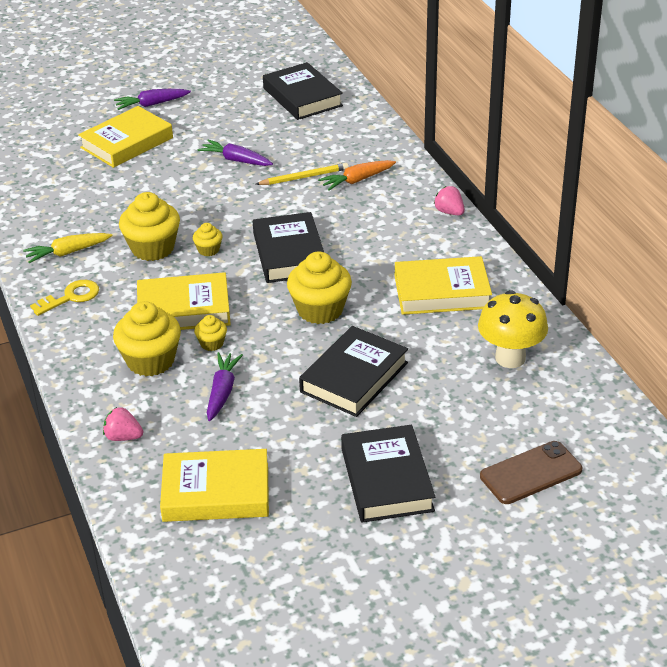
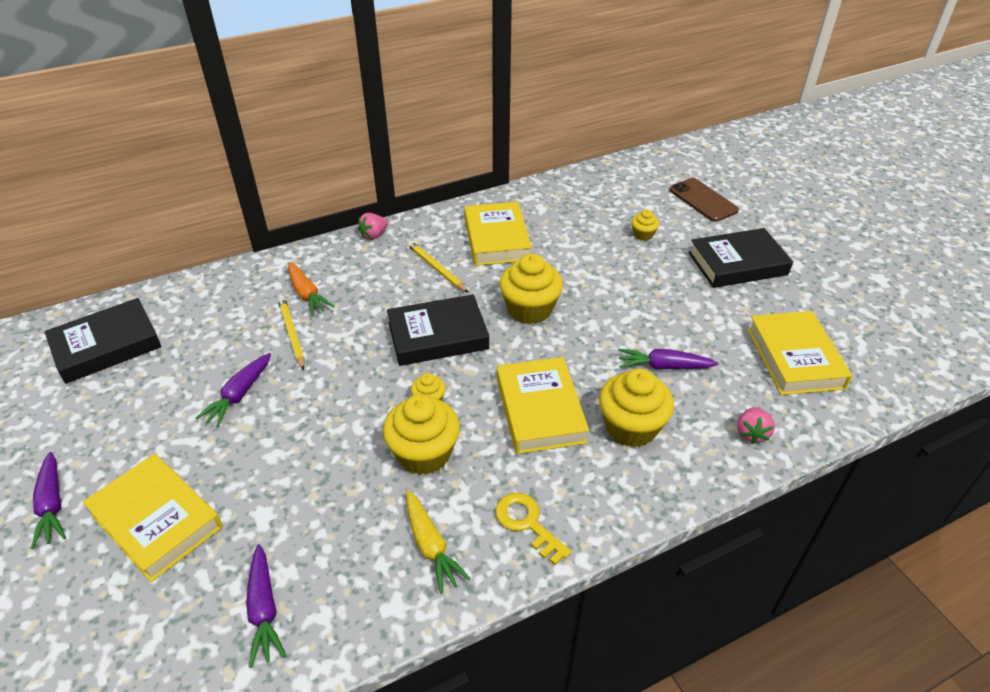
camera: 95 degrees left, 5 degrees up
(44, 190) = (264, 610): none -> purple carrot
(212, 343) = (593, 381): yellow cupcake -> yellow cupcake (643, 235)
(354, 377) = (621, 284): black book -> none
(391, 252) = (436, 268): none -> yellow pencil
(510, 358) = (579, 206): yellow mushroom -> none

